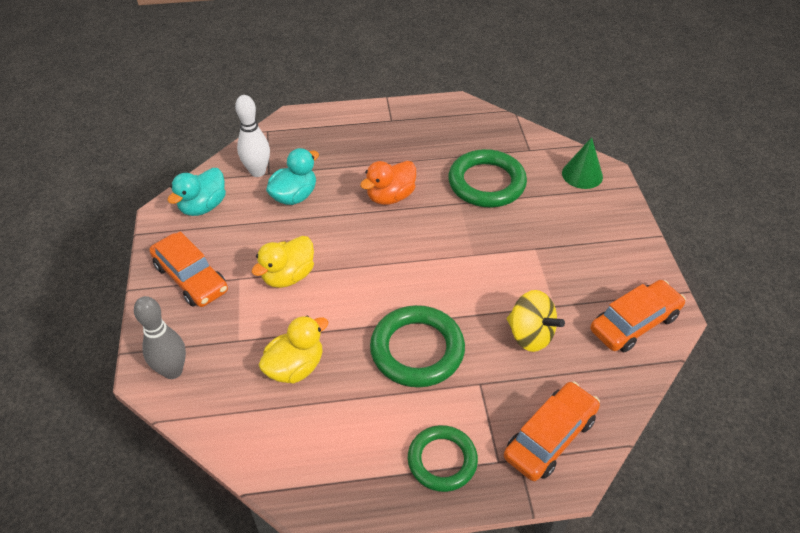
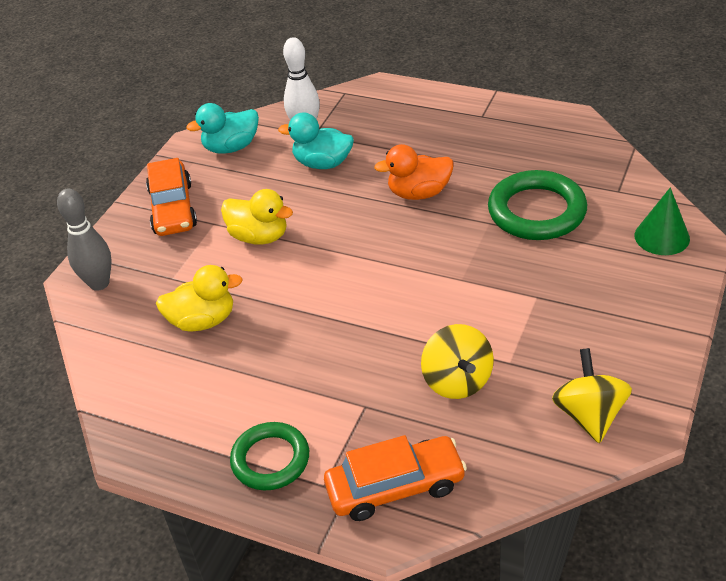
camera: 35 degrees right, 5 degrees down
(288, 276) = (259, 236): yellow duck -> yellow duck turned 135 degrees counterclockwise
(294, 196) = (322, 163): turquoise duck -> turquoise duck turned 150 degrees counterclockwise
(417, 350) = (328, 350): green ring -> none
(634, 323) = (589, 415): orange car -> yellow spinning top

